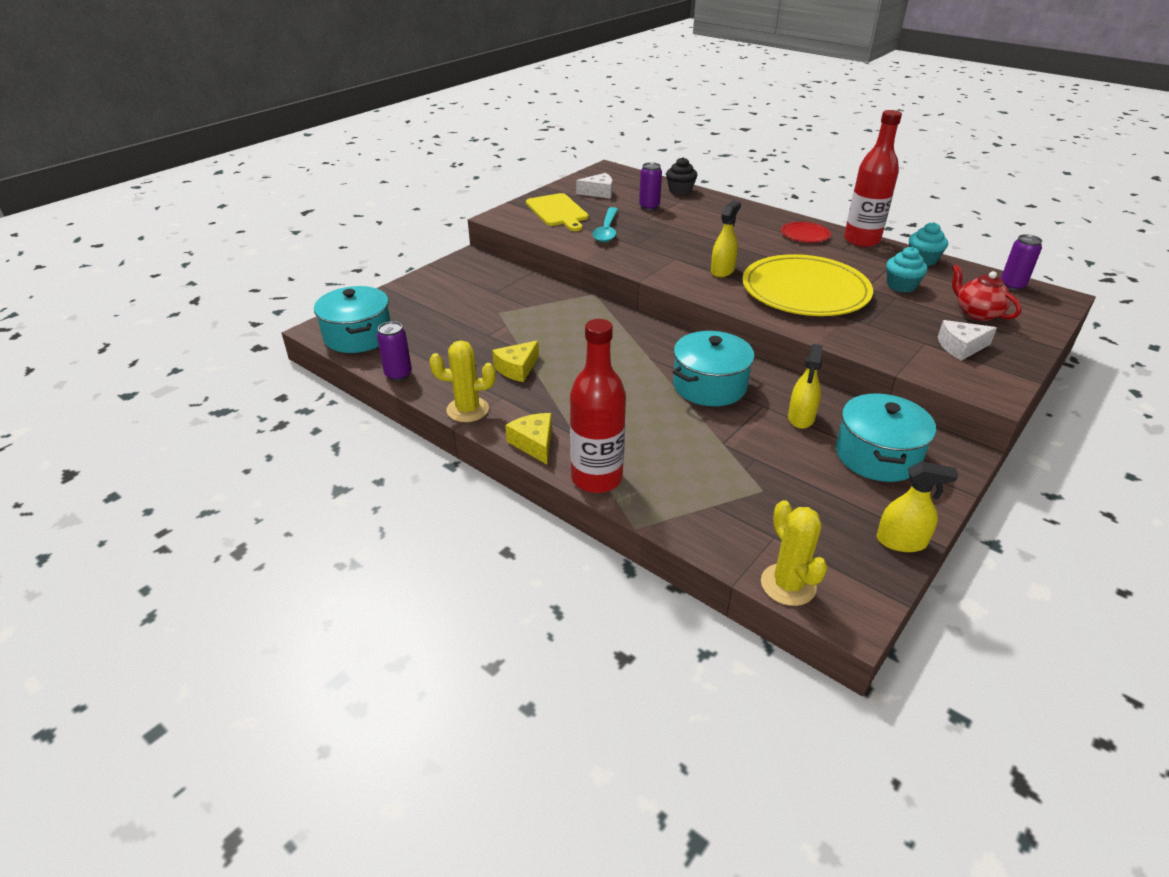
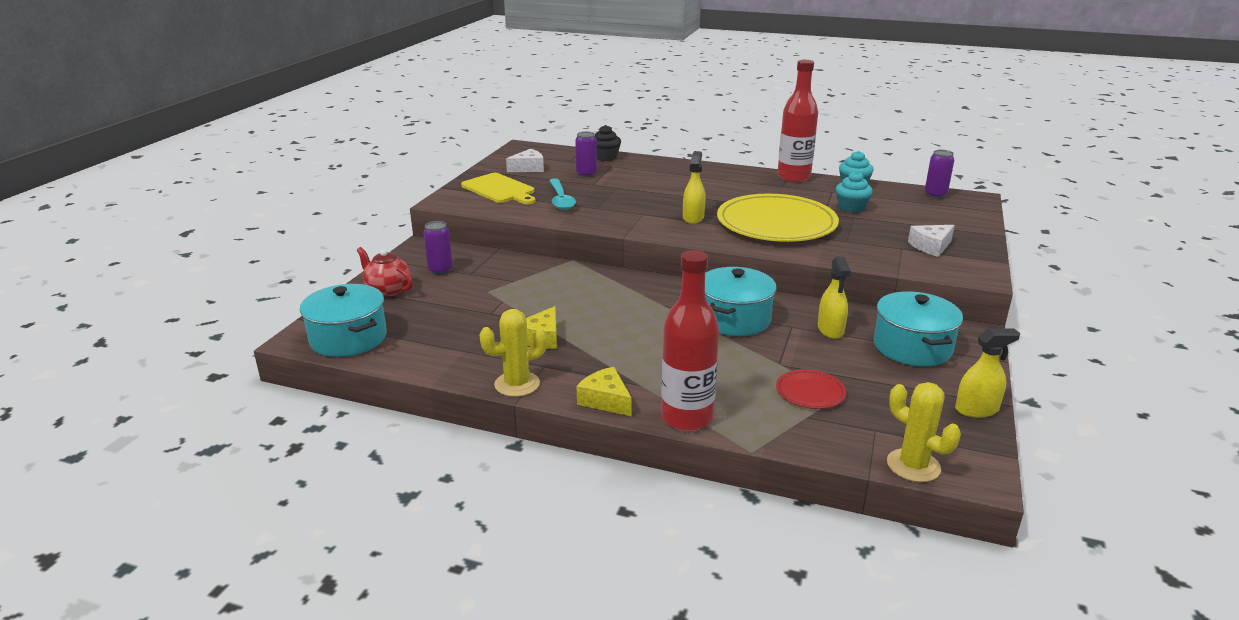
camera: 20 degrees left, 10 degrees down
(398, 375) = (420, 366): purple can -> purple can (440, 270)
(805, 235) = (743, 179): red plate -> red plate (810, 392)
(977, 313) = (924, 219): red teapot -> red teapot (388, 289)

